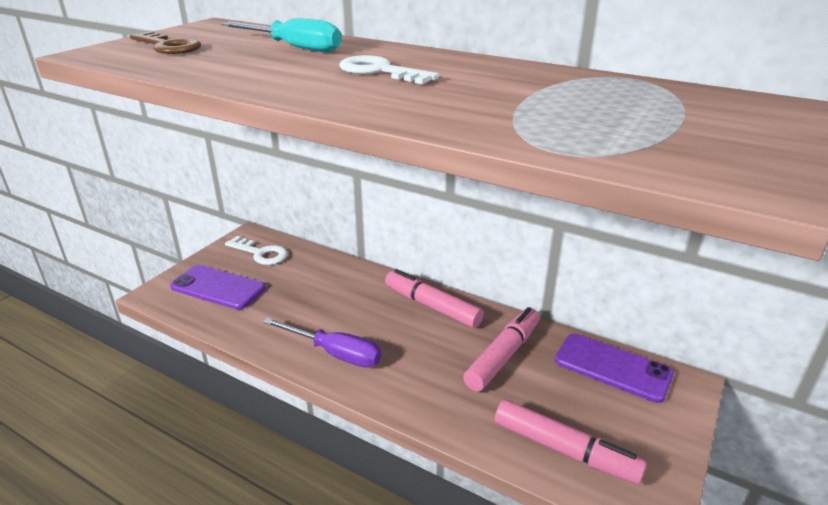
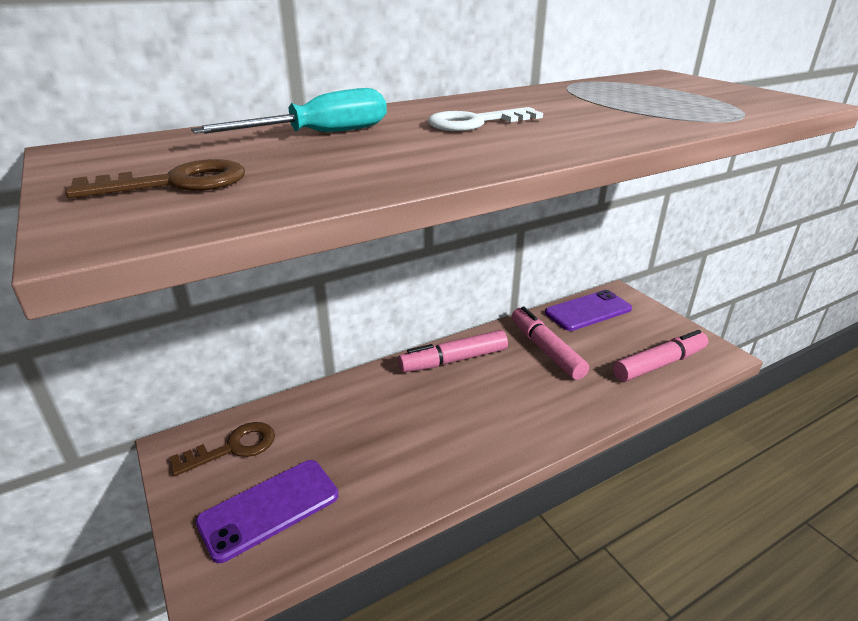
camera: 60 degrees left, 0 degrees up
(260, 253) = (233, 448): white key -> brown key
(335, 353) = (478, 443): purple screwdriver -> none

